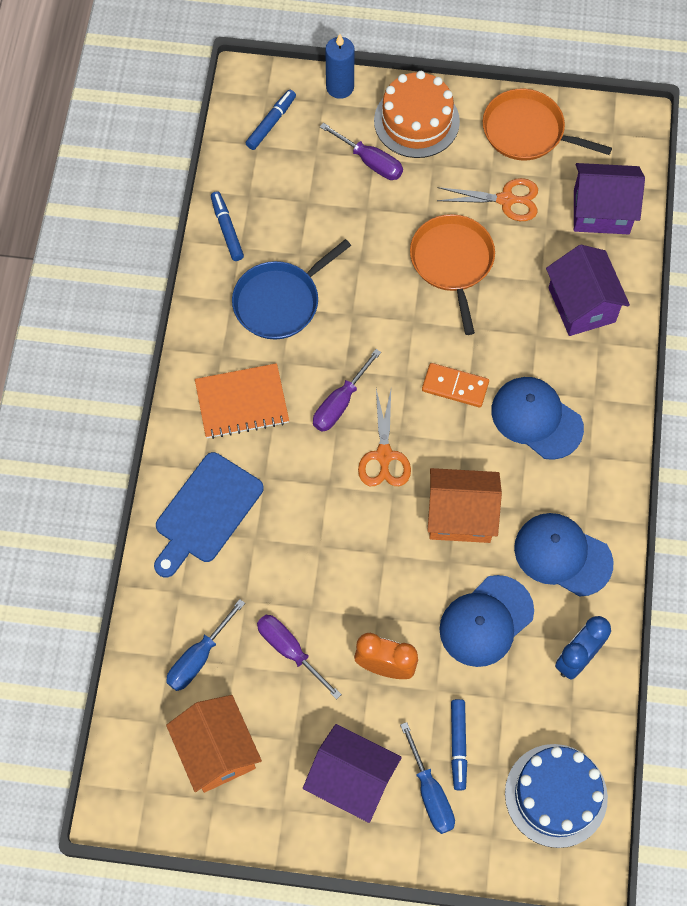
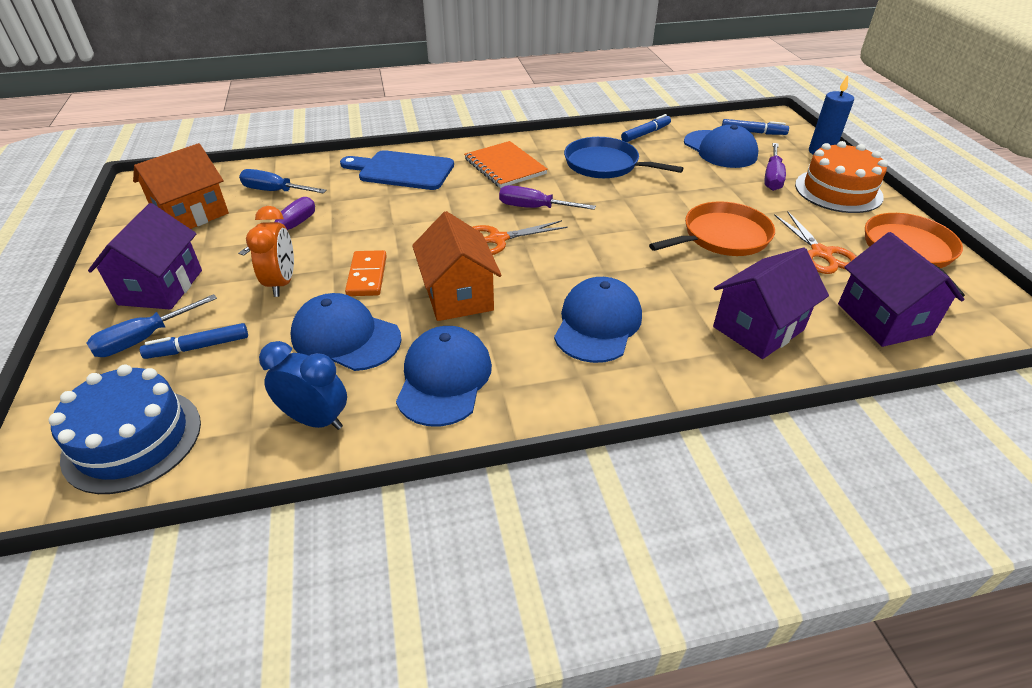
camera: 70 degrees right, 25 degrees down
(295, 176) = (720, 149): none -> blue cap
(455, 386) = (595, 264): orange domino -> orange domino (367, 276)

